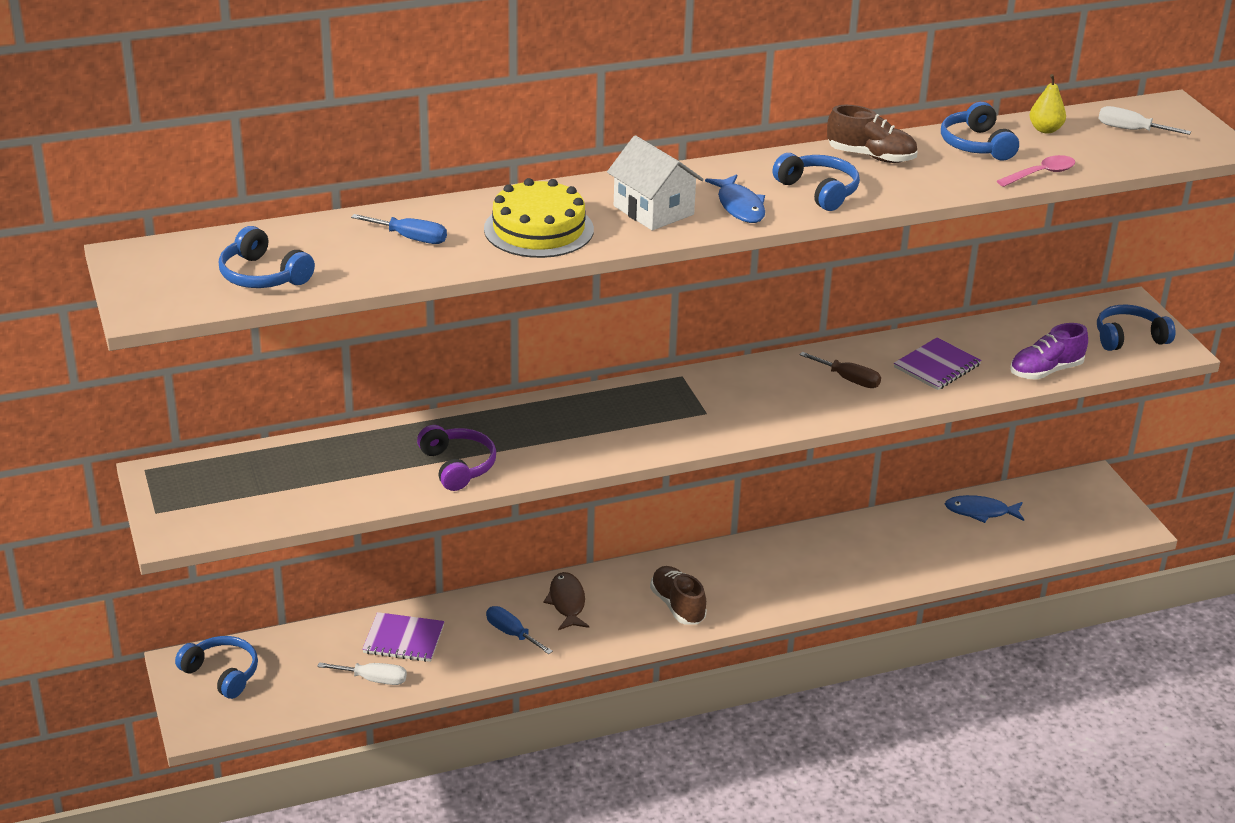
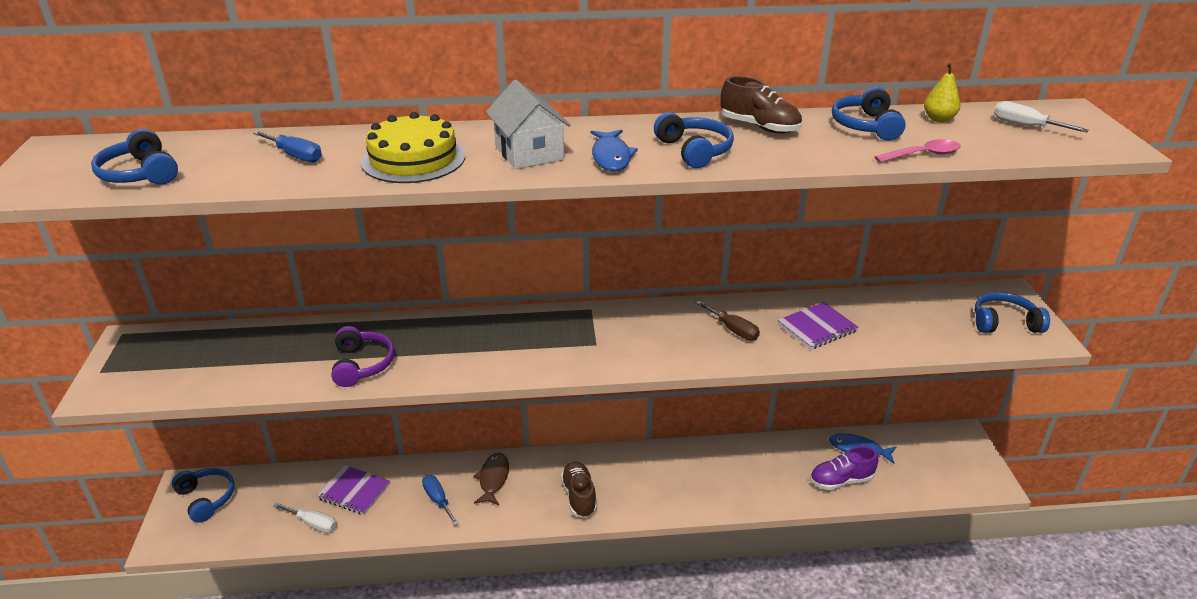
camera: 15 degrees right, 0 degrees up
(1045, 371) = (917, 344): purple shoe -> purple shoe (841, 480)

